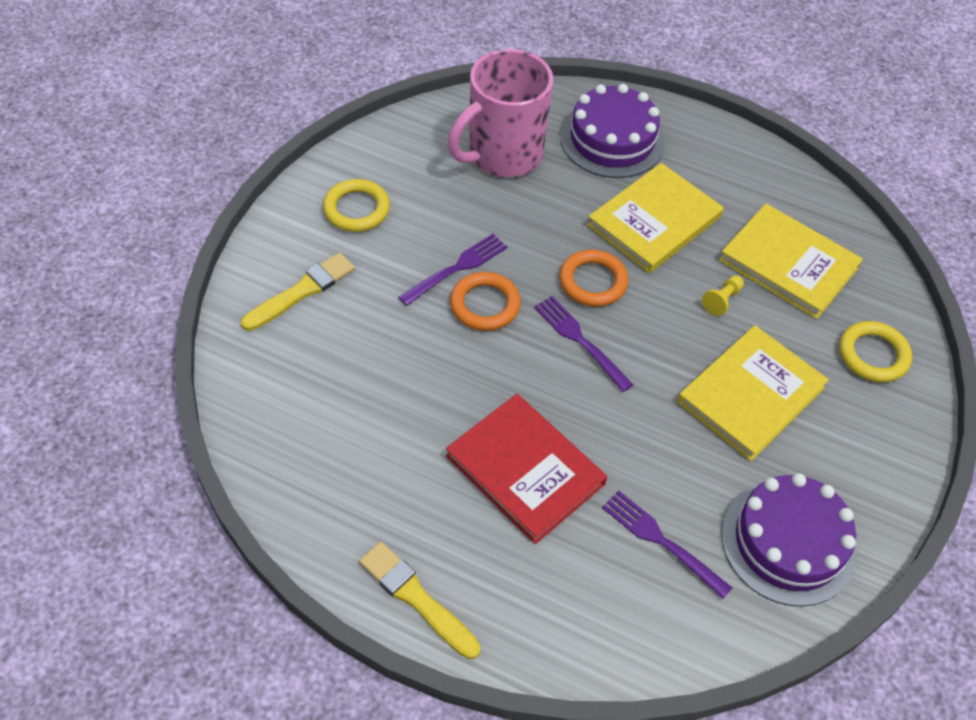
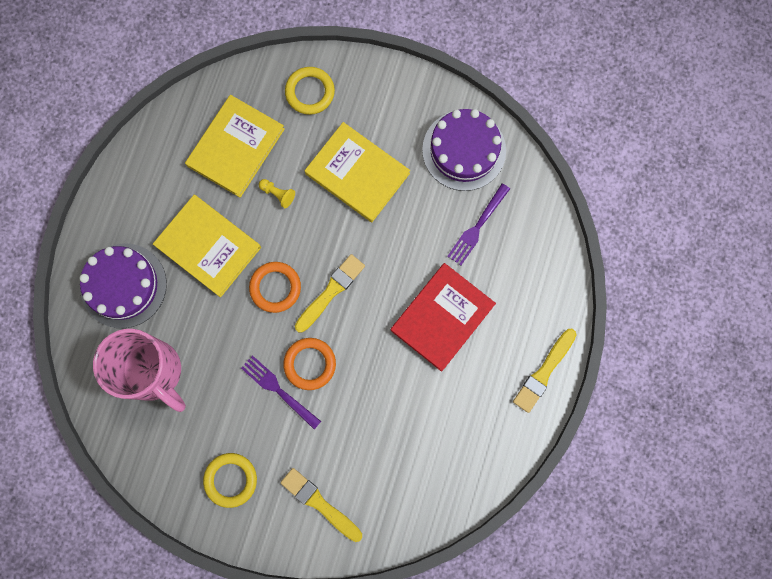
camera: 95 degrees left, 25 degrees up
(580, 340) = (331, 292): purple fork -> yellow brush

